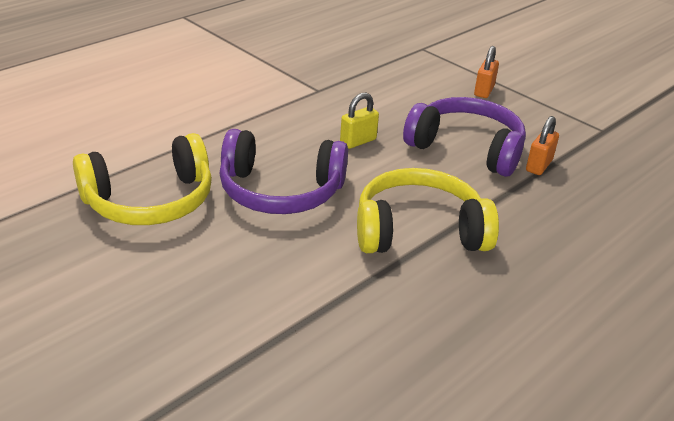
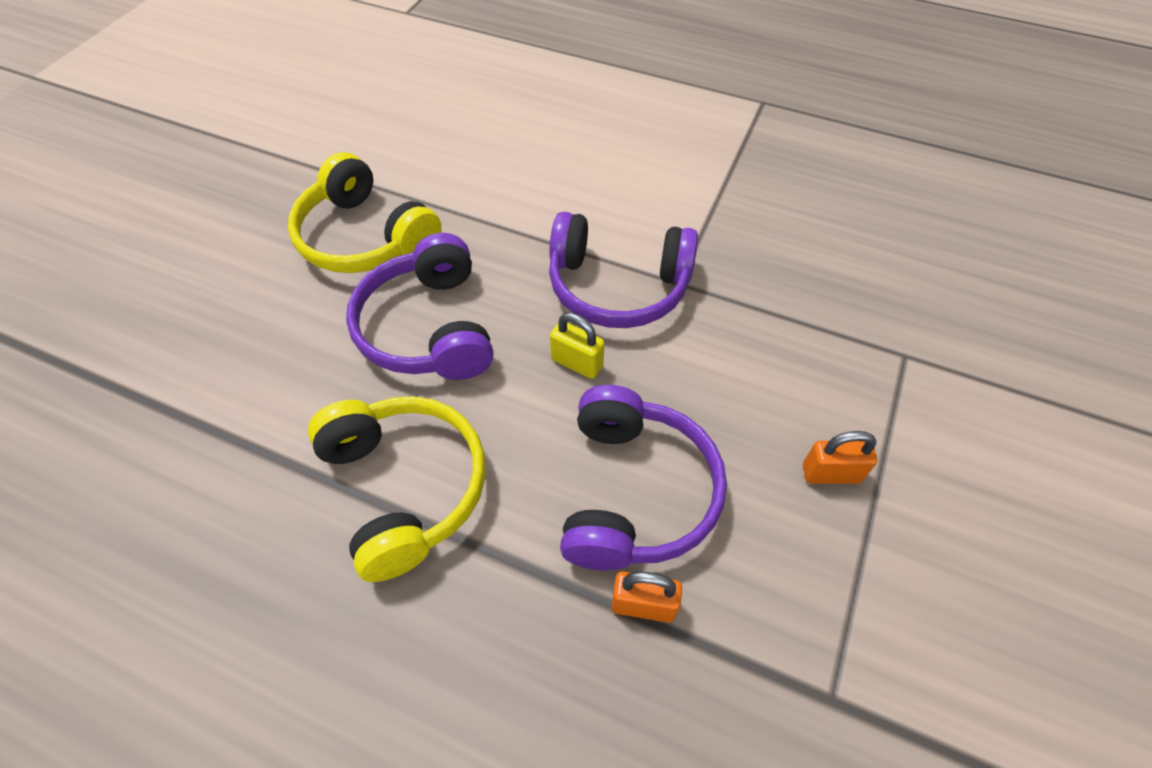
camera: 70 degrees right, 20 degrees up
(304, 110) = (618, 286): none -> purple headphones

